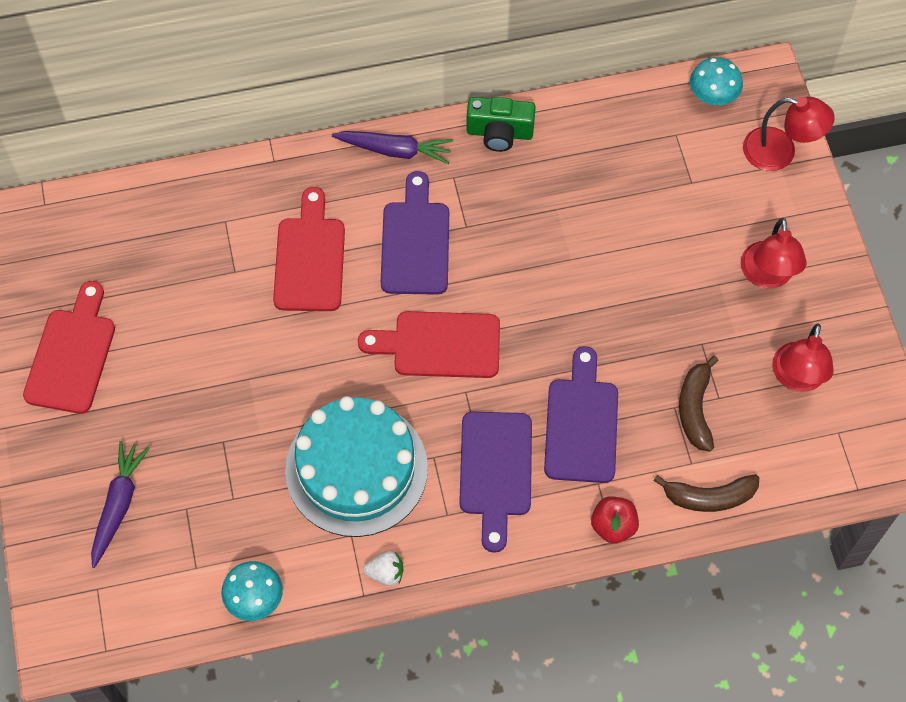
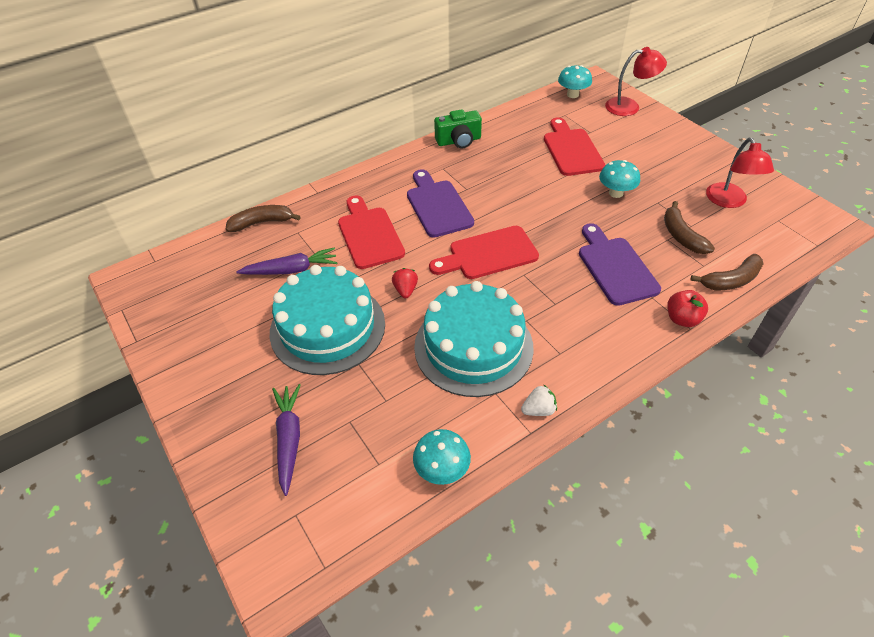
camera: 20 degrees left, 15 degrees down
(72, 355) = (208, 346): red cutting board -> red cutting board (571, 150)
(188, 189) = (262, 222): none -> brown banana
(208, 380) = (327, 327): none -> turquoise cake
(316, 361) = (405, 290): none -> red strawberry
(394, 150) = (396, 166): purple carrot -> purple carrot (291, 270)
(495, 471) = (576, 313): purple cutting board -> none
(657, 307) = (616, 193): none -> turquoise mushroom
(767, 276) = (669, 160): red lamp -> none

